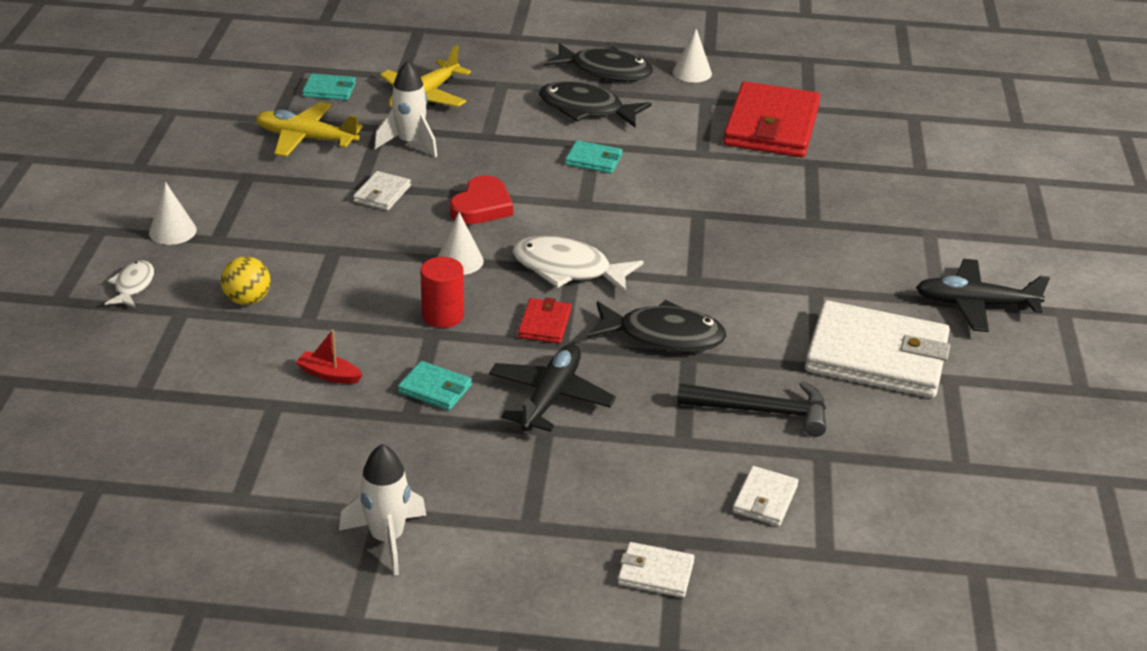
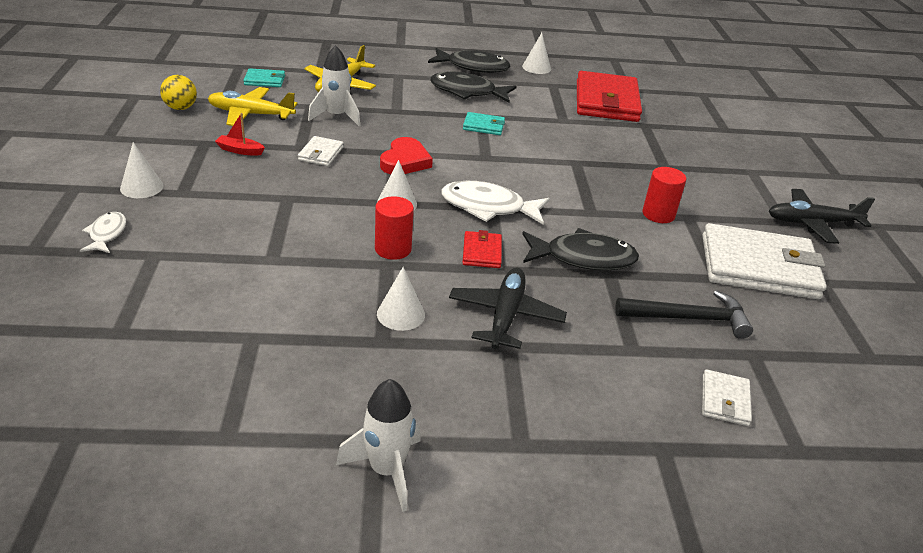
camera: 10 degrees left, 0 degrees up
(247, 300) = (215, 242): yellow ball -> yellow ball (180, 108)
(329, 375) = (300, 306): red boat -> red boat (240, 150)
(435, 389) = (401, 314): turquoise wallet -> white cone
(655, 573) = (656, 485): white wallet -> none
(777, 286) = (658, 214): none -> red cylinder

